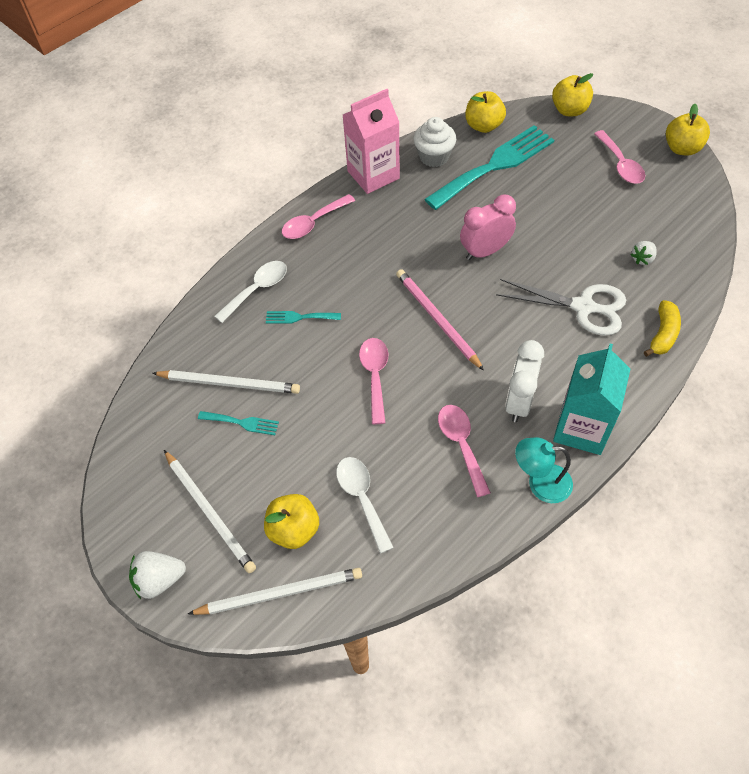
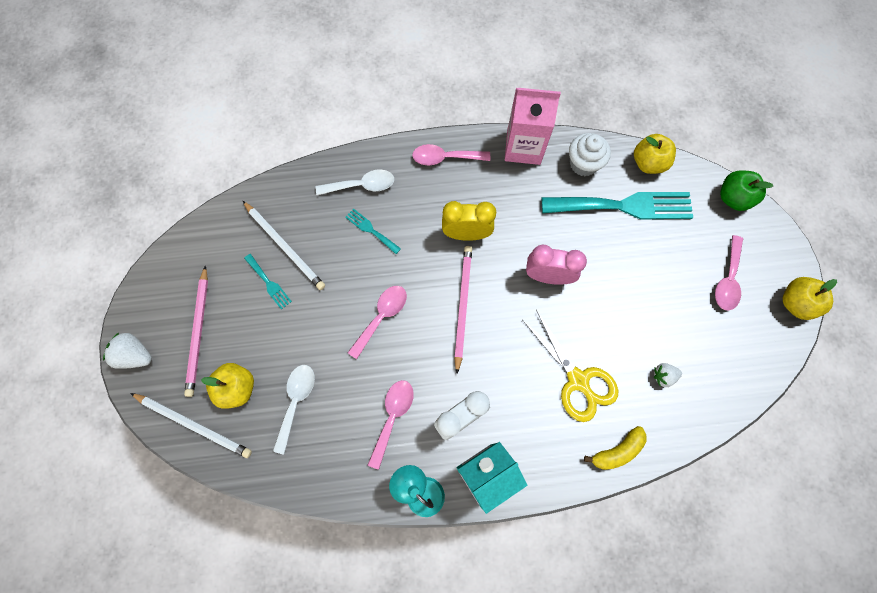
camera: 35 degrees right, 15 degrees up
(209, 512) = (198, 333): white pencil -> pink pencil
(387, 265) = (466, 234): none -> yellow clock
(569, 110) = (733, 198): yellow apple -> green apple
(583, 307) = (577, 380): white scissors -> yellow scissors

